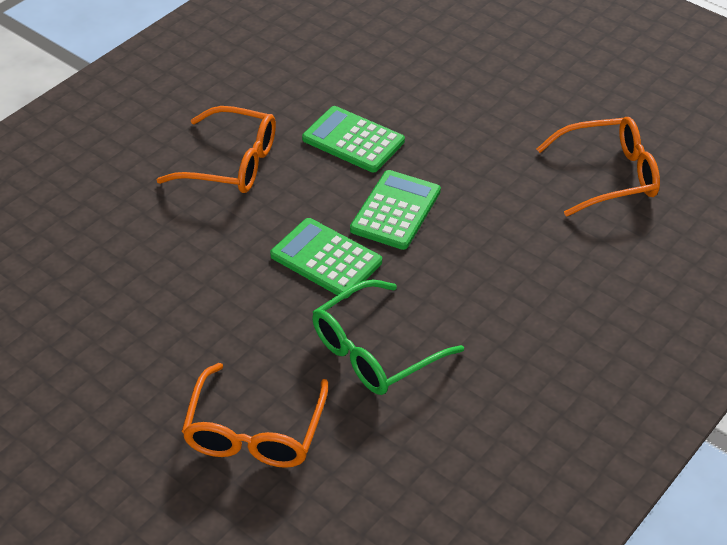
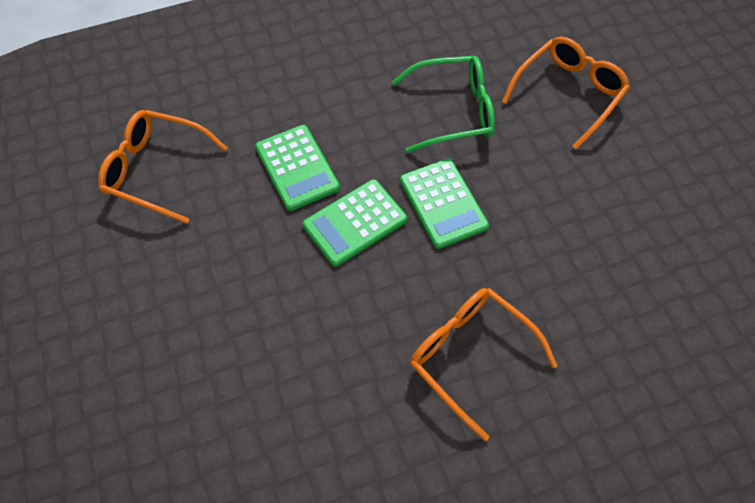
camera: 150 degrees left, 15 degrees up
(353, 140) = (337, 324): green calculator -> green calculator (297, 167)

